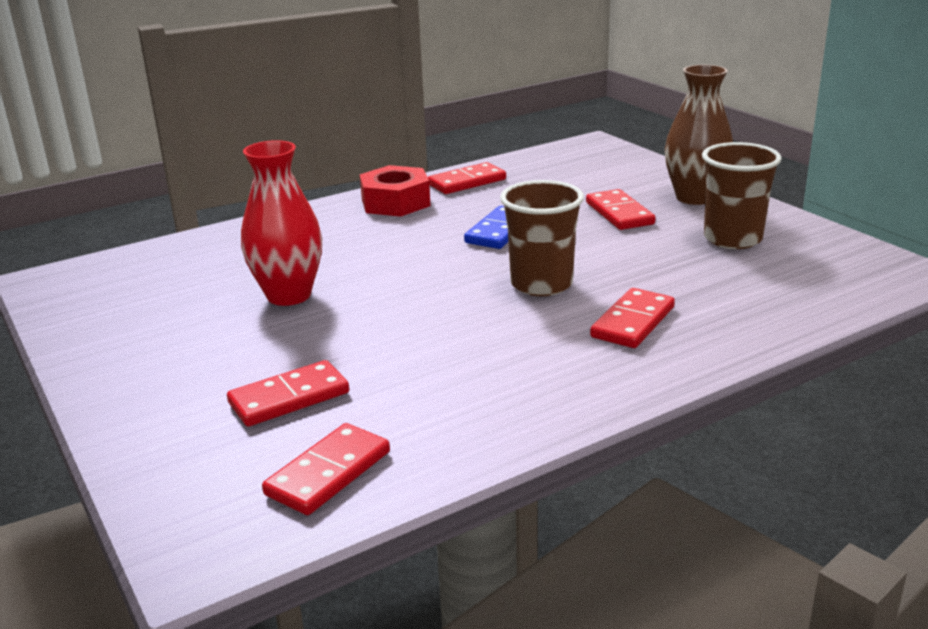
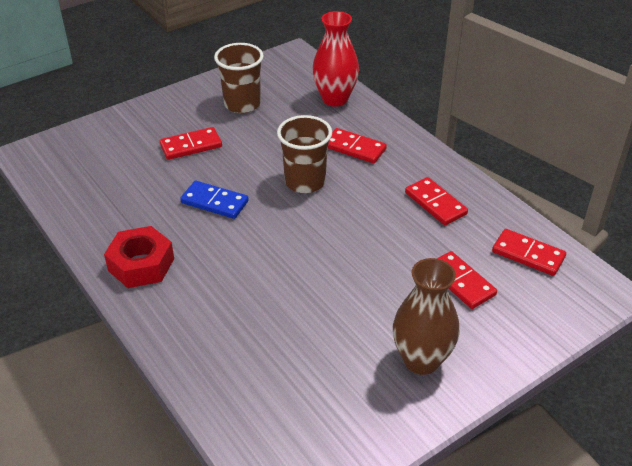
camera: 95 degrees left, 15 degrees up
(289, 295) = (321, 306): red vase -> red vase (335, 99)
(467, 182) = (103, 224): red domino -> red domino (435, 203)
(694, 198) = (169, 112): brown vase -> brown vase (421, 360)

